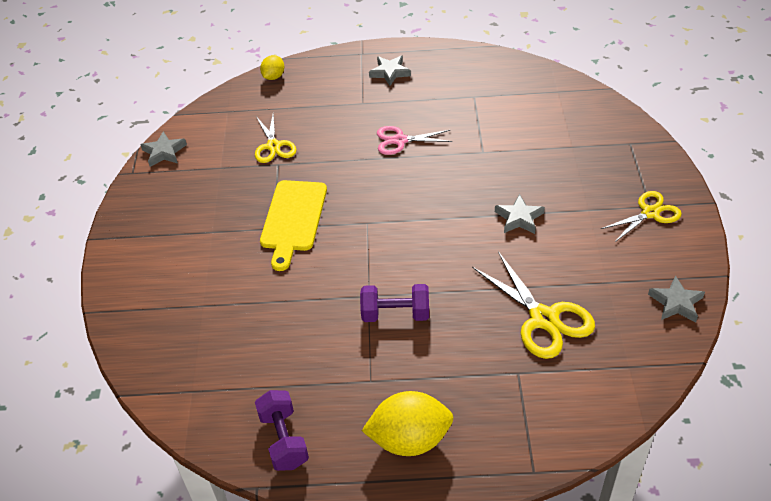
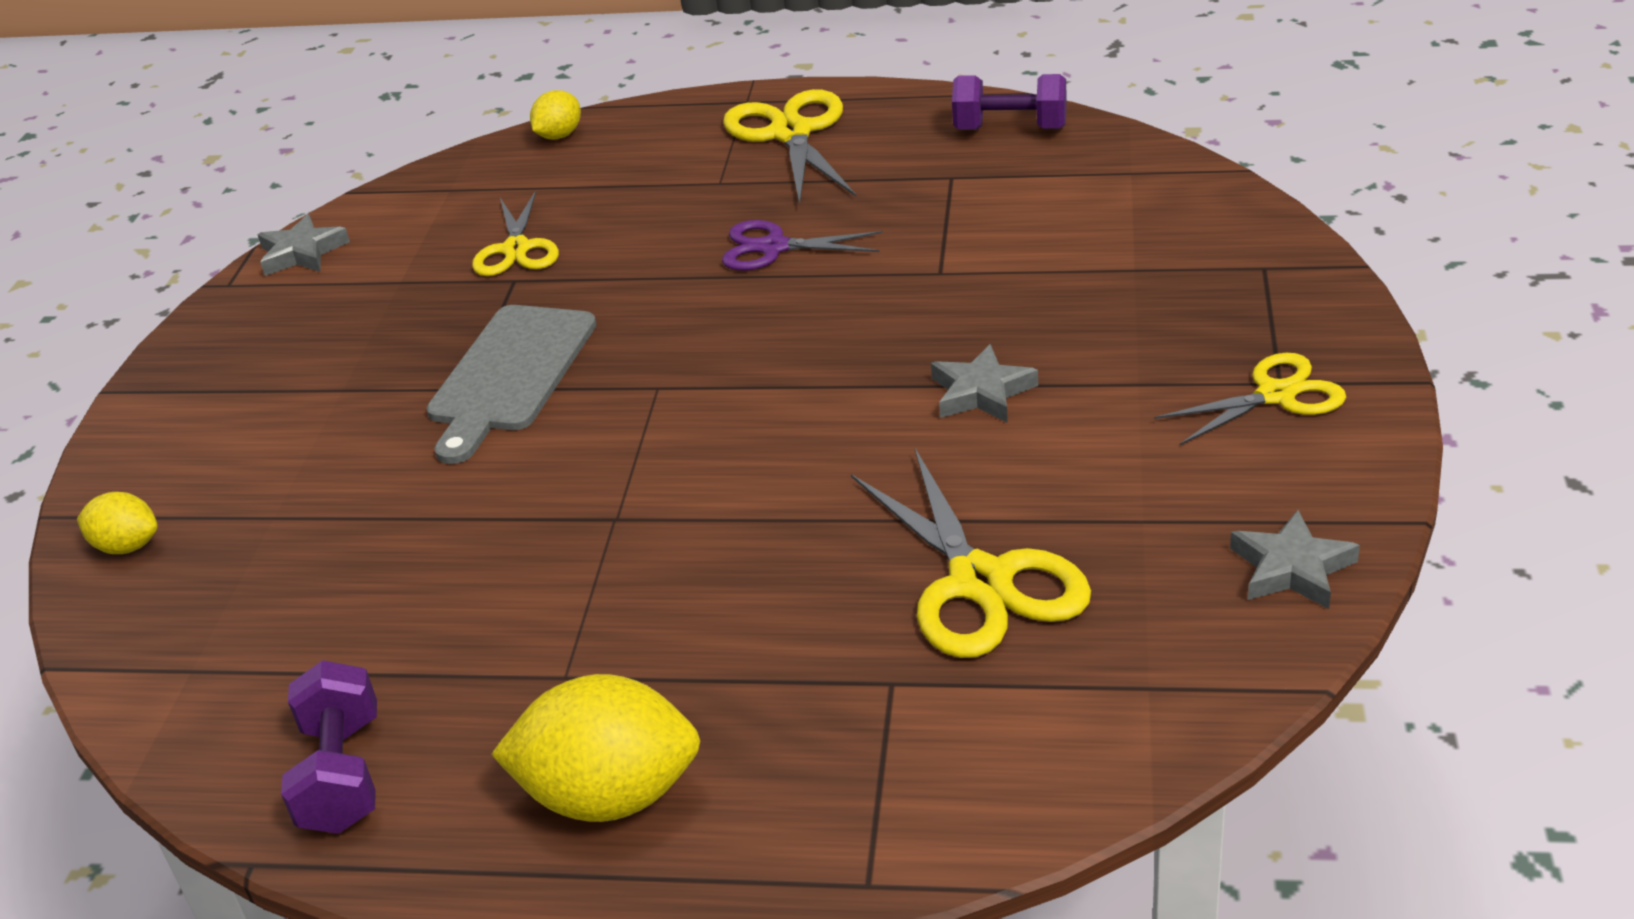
camera: 10 degrees right, 10 degrees down
(136, 326) = (127, 546): none -> yellow lemon
(293, 219) = (510, 375): yellow cutting board -> grey cutting board
(390, 72) = (791, 133): grey star -> yellow scissors
(395, 314) = (660, 554): purple dumbbell -> purple dumbbell (1010, 129)
(400, 140) = (774, 247): pink scissors -> purple scissors

